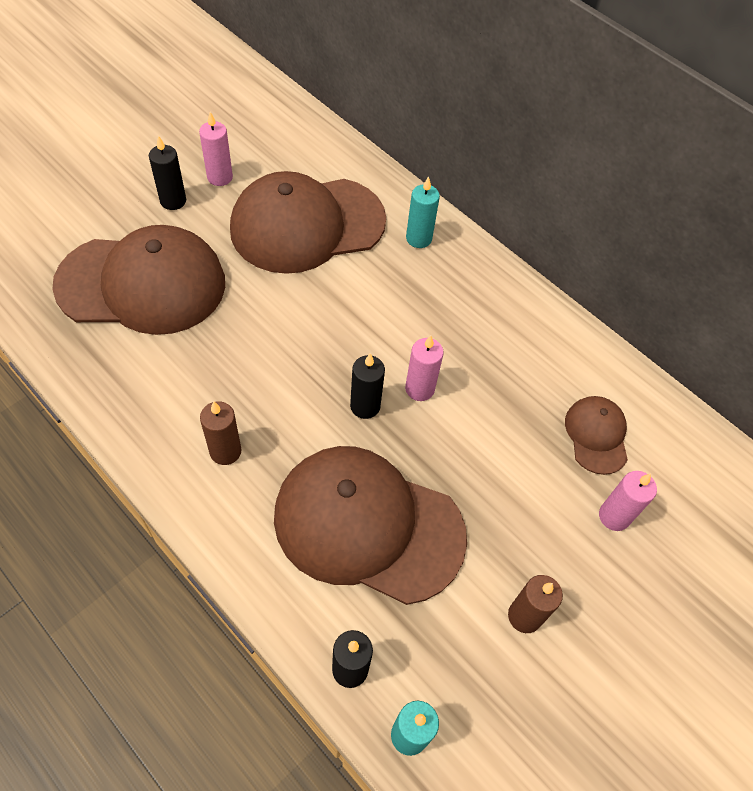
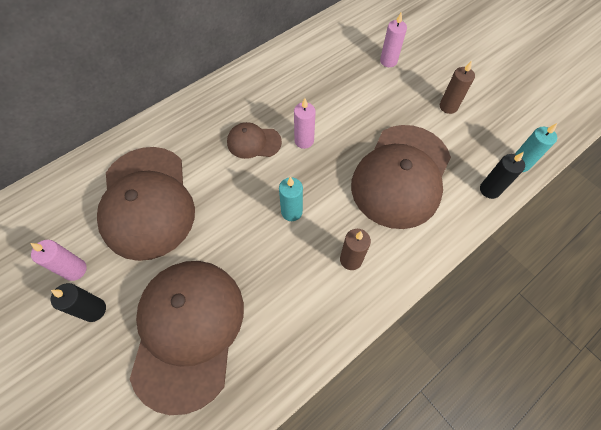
camera: 80 degrees left, 5 degrees up
(365, 406) = (316, 172): black candle -> none
(418, 238) = (176, 130): turquoise candle -> turquoise candle (291, 212)
(596, 435) = (339, 60): brown cap -> brown cap (253, 142)

